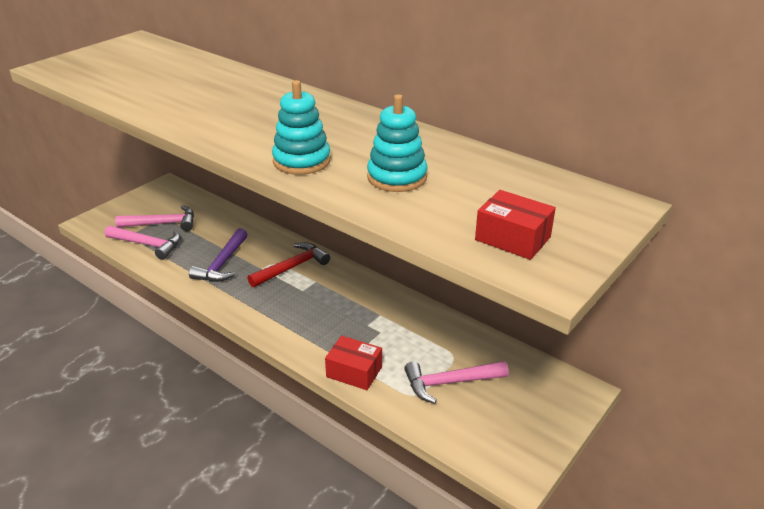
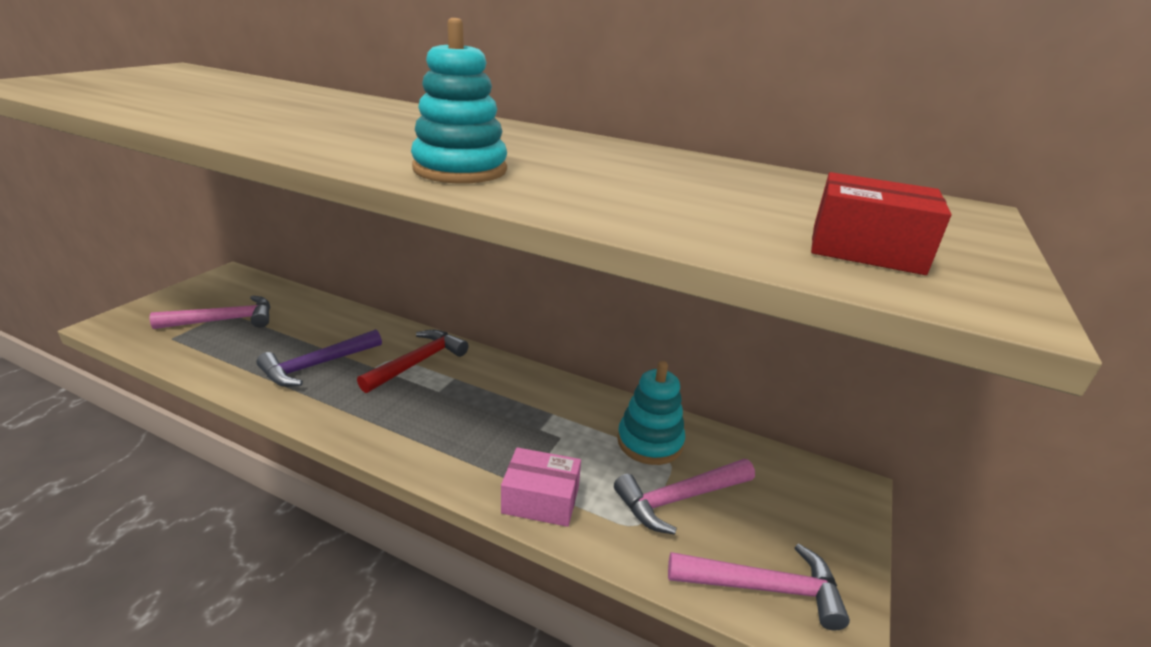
camera: 15 degrees left, 5 degrees down
(148, 245) = (202, 348): pink hammer -> pink hammer (764, 587)
(222, 264) = (317, 365): purple hammer -> purple hammer turned 45 degrees clockwise
(354, 372) = (541, 500): red box -> pink box
(397, 177) = (621, 185): turquoise stacking toy -> turquoise stacking toy (650, 442)

